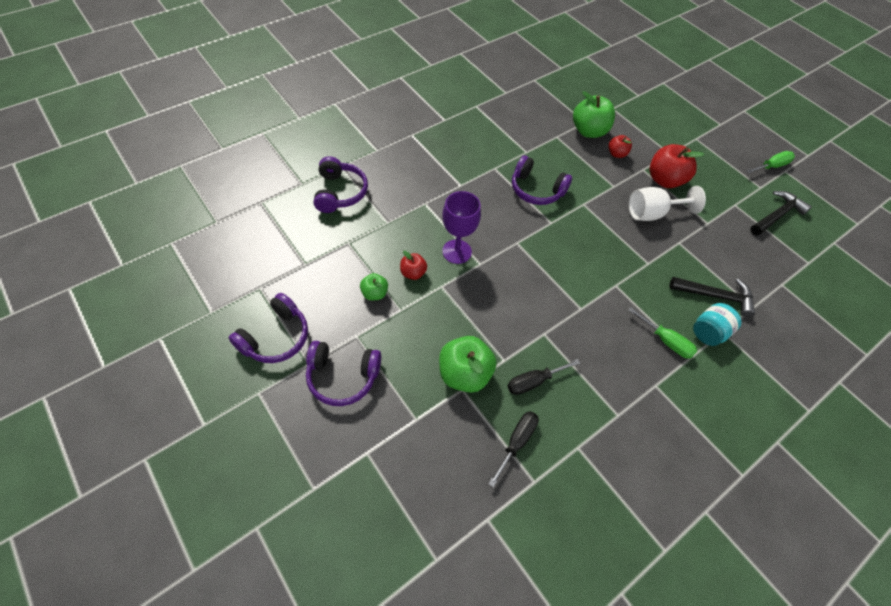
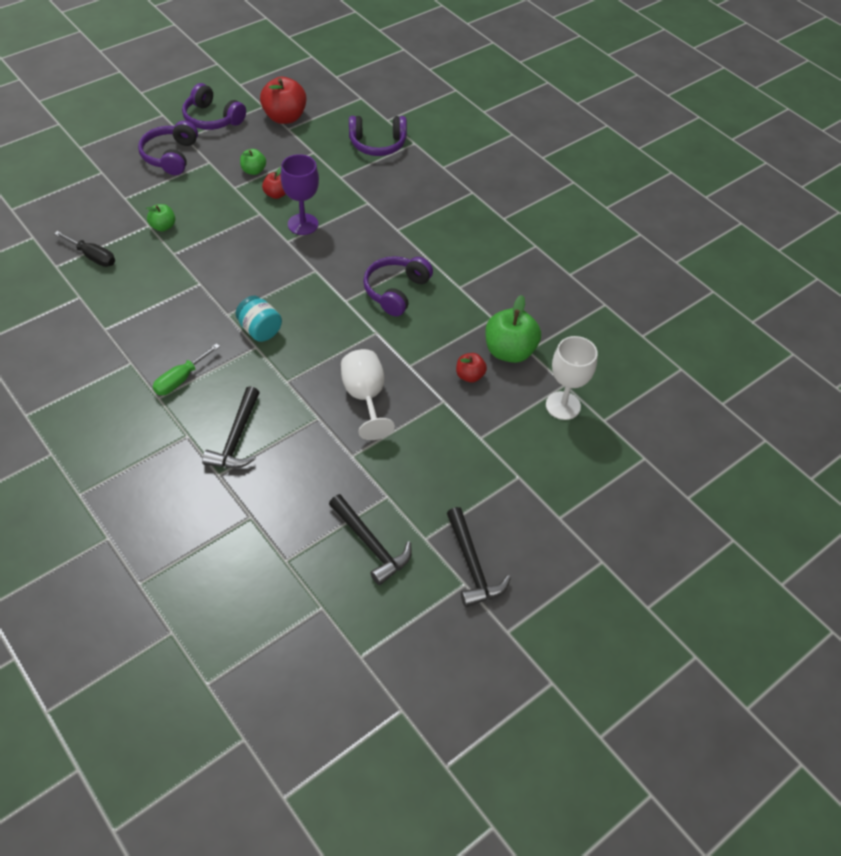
camera: 90 degrees right, 5 degrees down
(464, 374) = (163, 226): green apple -> green apple, size x0.54
(533, 381) = (148, 271): black screwdriver -> none
(631, 111) = (563, 405): none -> white goblet
(664, 180) = (426, 421): red apple -> red apple (285, 117)
(708, 332) = (188, 420): turquoise jar -> turquoise jar (260, 330)
(771, 166) = (472, 566): green screwdriver -> black hammer

